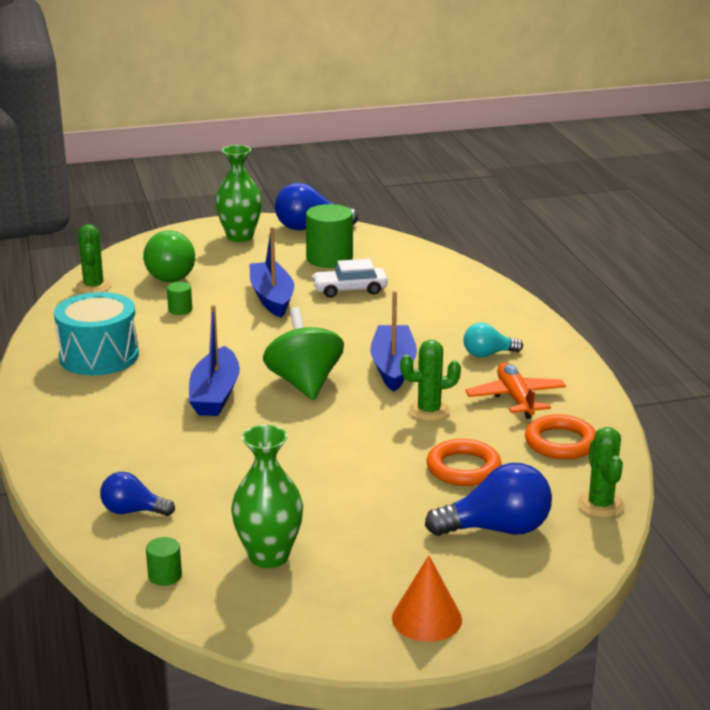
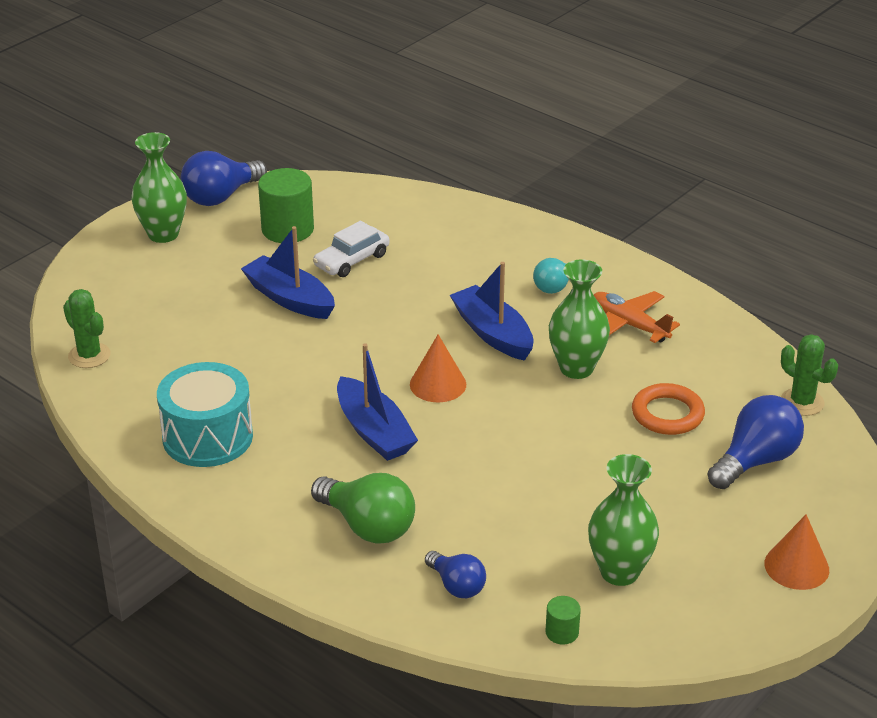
camera: 35 degrees left, 10 degrees up
(133, 511) = (456, 585): blue light bulb -> blue light bulb turned 105 degrees counterclockwise
(169, 274) = (150, 310): green light bulb -> green light bulb (368, 526)
(180, 310) = (217, 349): green cylinder -> none
(304, 383) = (438, 384): green spinning top -> orange cone
(429, 411) = (576, 368): green cactus -> green vase
(560, 442) = (711, 355): orange ring -> none

